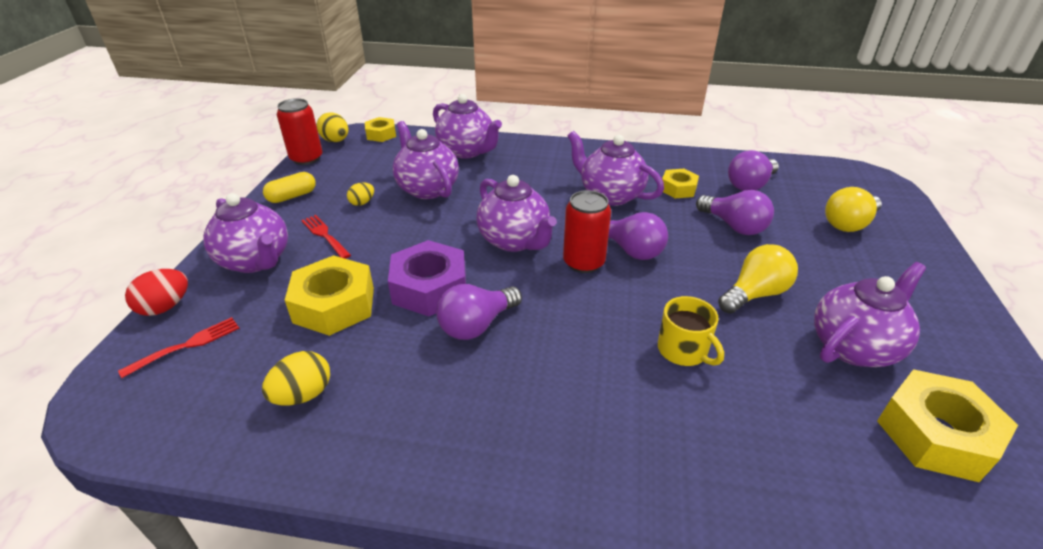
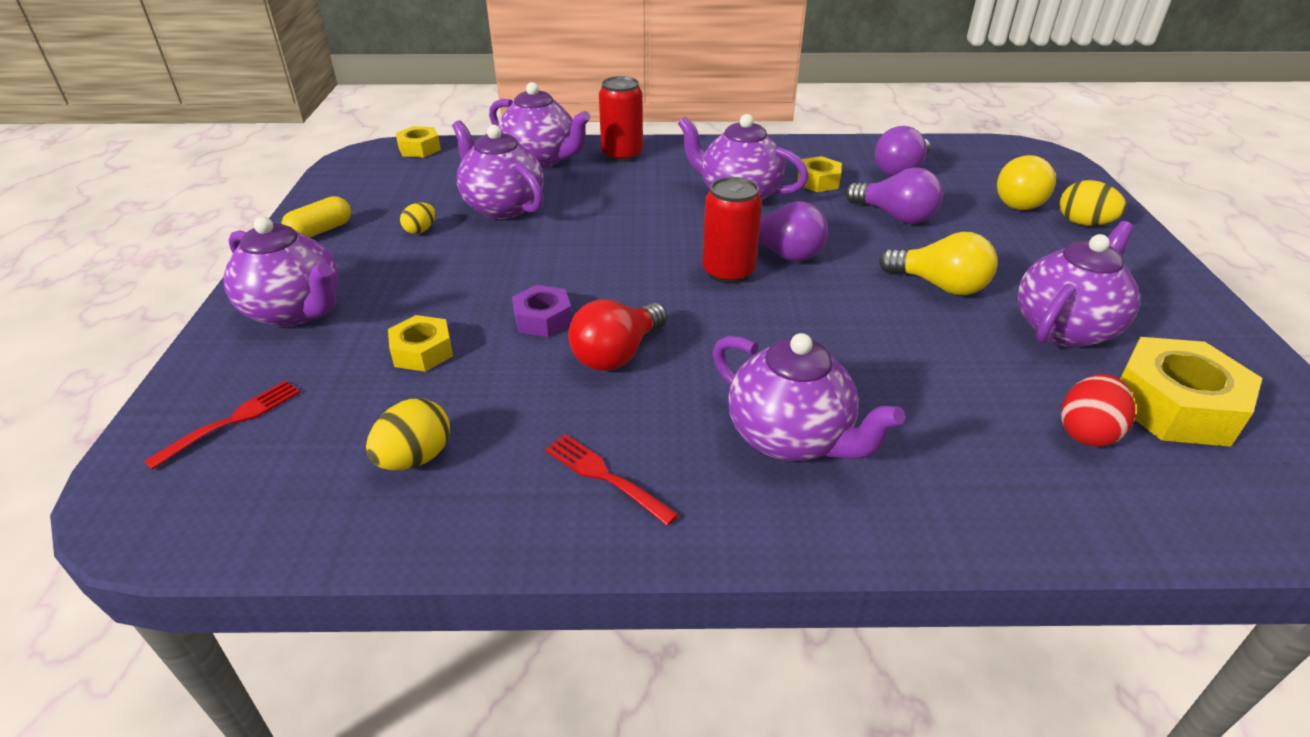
camera: 10 degrees left, 0 degrees up
(165, 307) = (185, 379): red egg -> red egg (1086, 432)
(306, 158) = (325, 184): red can -> red can (622, 155)
(325, 235) = (383, 273): red fork -> red fork (606, 477)
(334, 305) = (422, 351): yellow nut -> yellow nut, size x0.57
(335, 141) = (359, 160): yellow egg -> yellow egg (1083, 223)
(430, 288) = (543, 319): purple nut -> purple nut, size x0.57
(477, 325) = (617, 354): purple light bulb -> red light bulb
(515, 241) = (635, 256): purple teapot -> purple teapot (790, 438)
(683, 350) = (875, 353): yellow mug -> none
(754, 294) = (939, 285): yellow light bulb -> yellow light bulb turned 75 degrees clockwise

